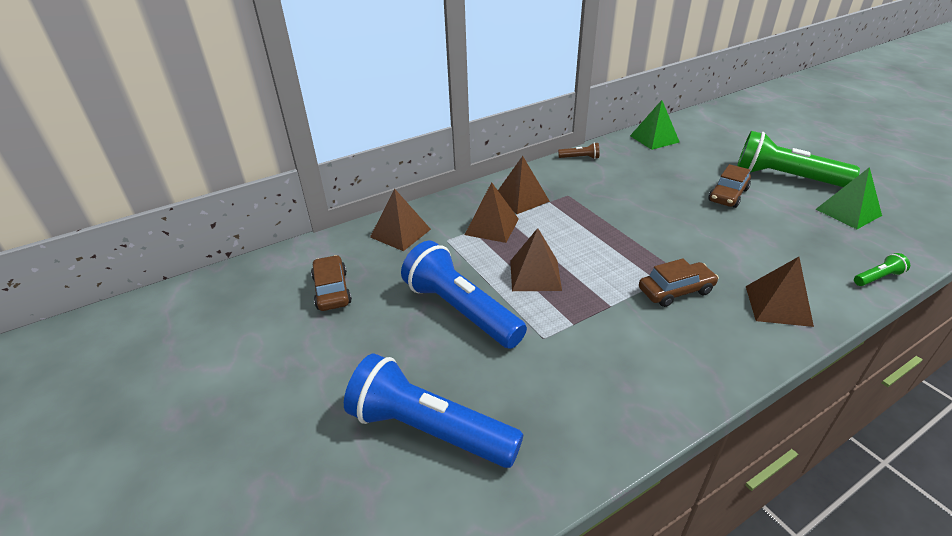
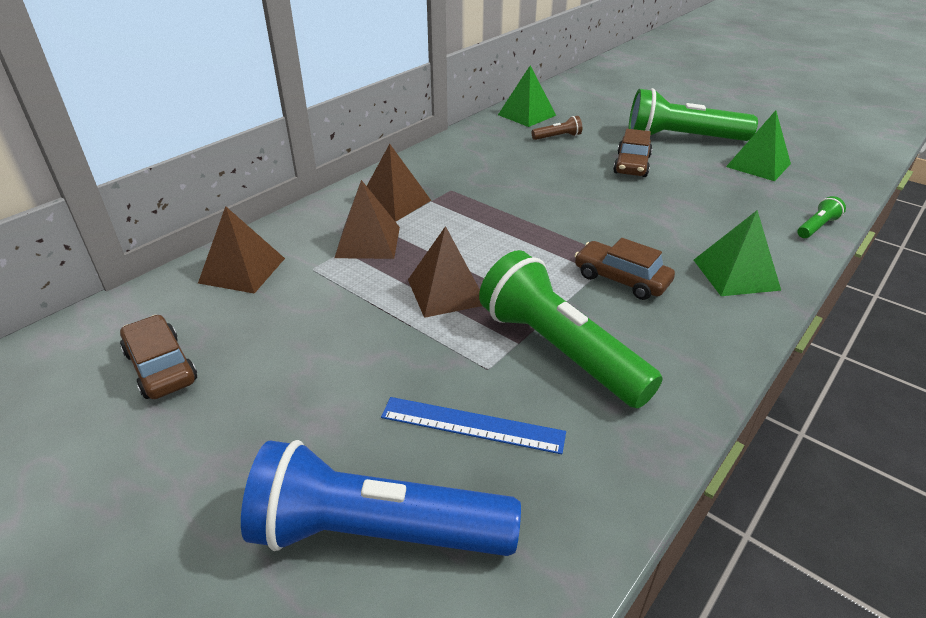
camera: 20 degrees left, 0 degrees up
(461, 310) = (364, 356): blue flashlight -> none
(517, 375) = (472, 425): none -> blue ruler
(580, 158) = (449, 146): brown flashlight -> brown flashlight (558, 137)
(602, 336) = (559, 350): none -> green flashlight
(676, 291) = (621, 279): brown car -> brown car turned 105 degrees counterclockwise
(778, 305) = (735, 274): brown pyramid -> green pyramid

